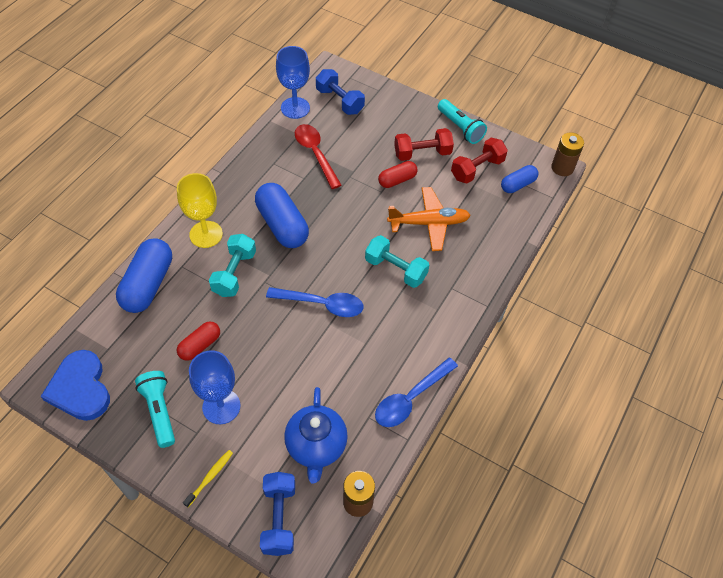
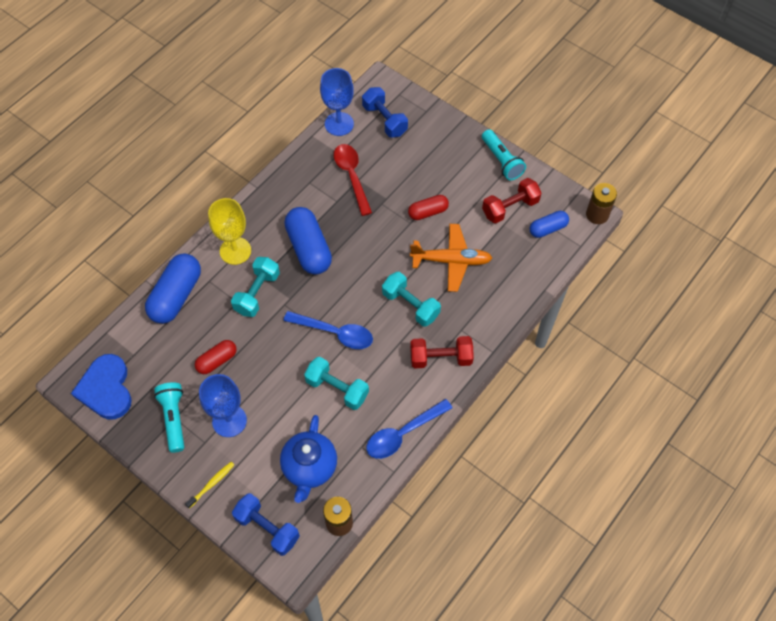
camera: 10 degrees right, 5 degrees up
(279, 518) = (267, 528): blue dumbbell -> blue dumbbell turned 60 degrees counterclockwise
(333, 360) = (337, 389): none -> turquoise dumbbell
(422, 153) = (458, 185): red dumbbell -> red dumbbell (440, 358)

